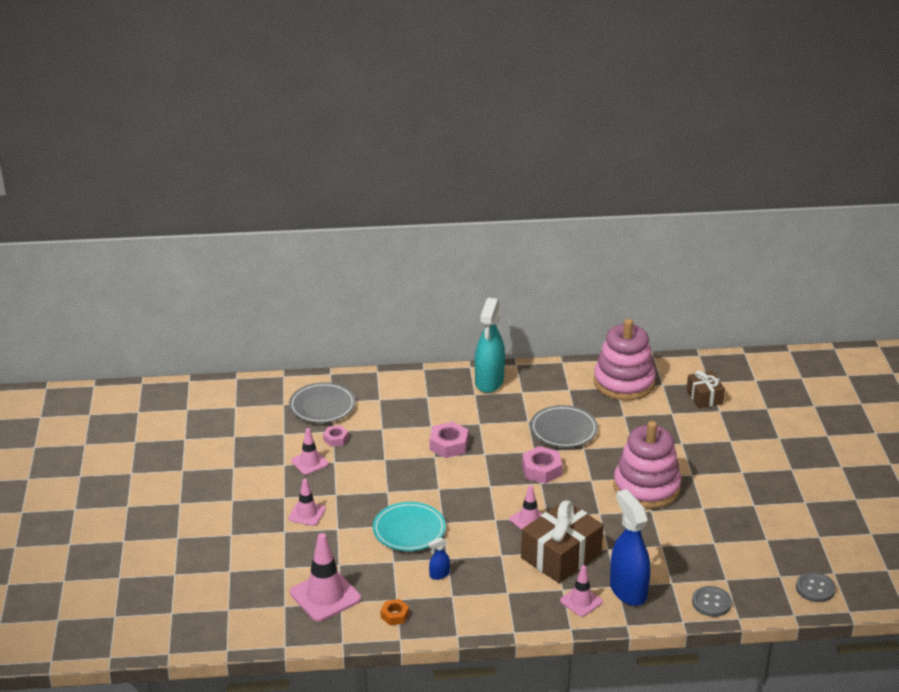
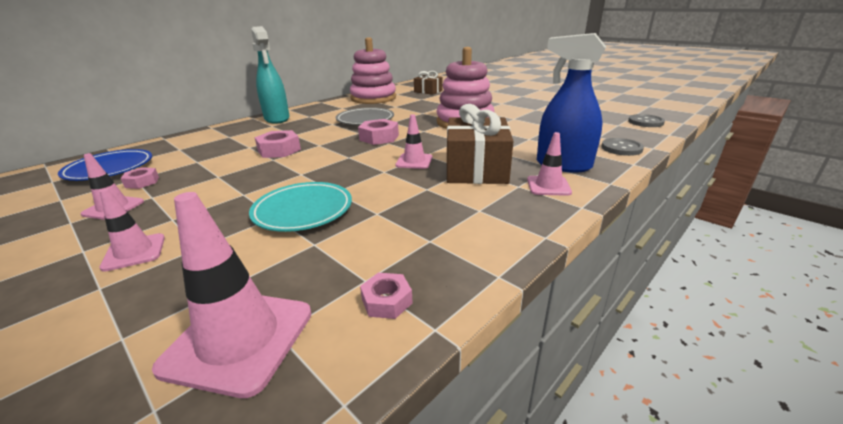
camera: 40 degrees left, 5 degrees down
(322, 406) = (110, 169): grey plate -> blue plate
(394, 615) = (386, 301): orange nut -> pink nut
(439, 575) = (387, 230): blue spray bottle -> none

